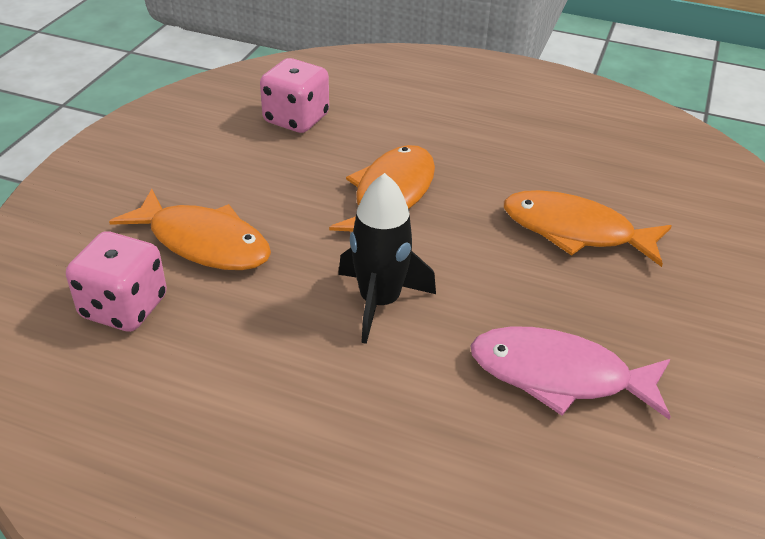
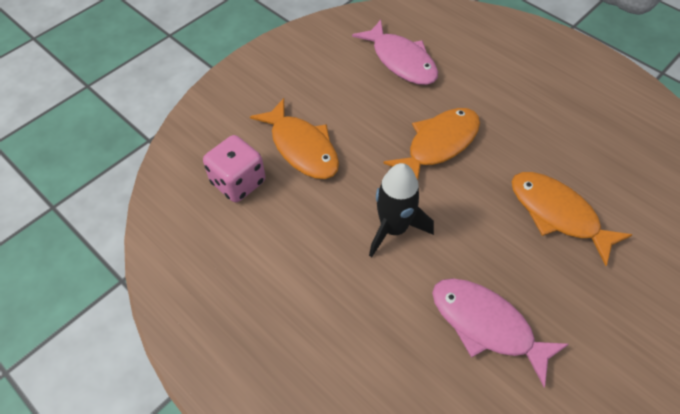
camera: 25 degrees right, 15 degrees up
(296, 119) = (401, 61): pink dice -> pink fish

